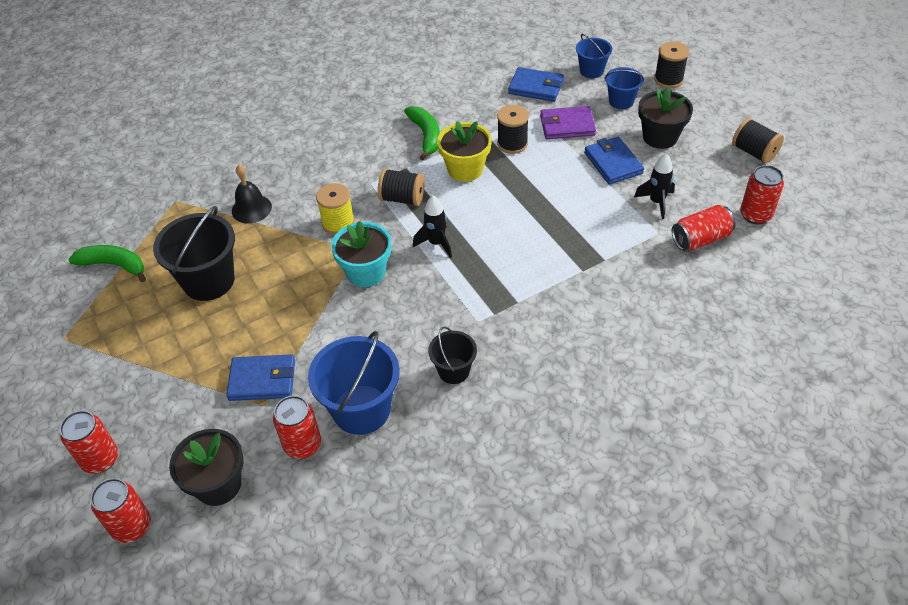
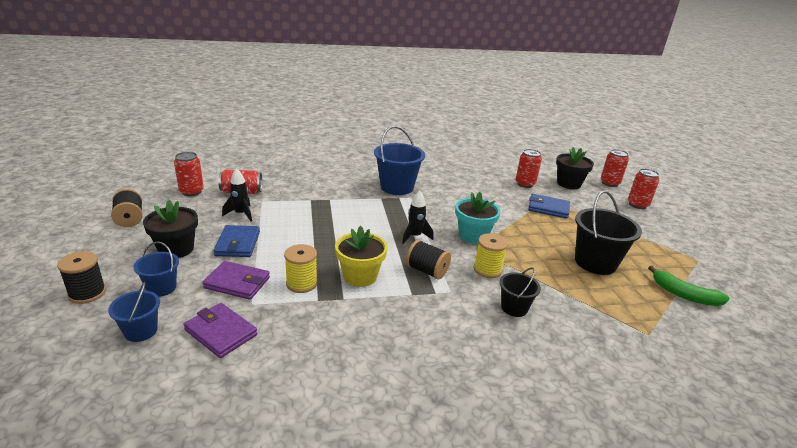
camera: 165 degrees left, 20 degrees down
(251, 209) = (566, 303): black bell -> none
(361, 409) = (491, 186): blue bucket -> blue bucket (397, 187)
(426, 135) = (377, 318): green banana -> none
(453, 371) = (435, 185): black bucket -> black bucket (514, 308)
(512, 144) = (301, 283): black spool -> yellow spool
(536, 87) = (221, 332): blue wallet -> purple wallet

